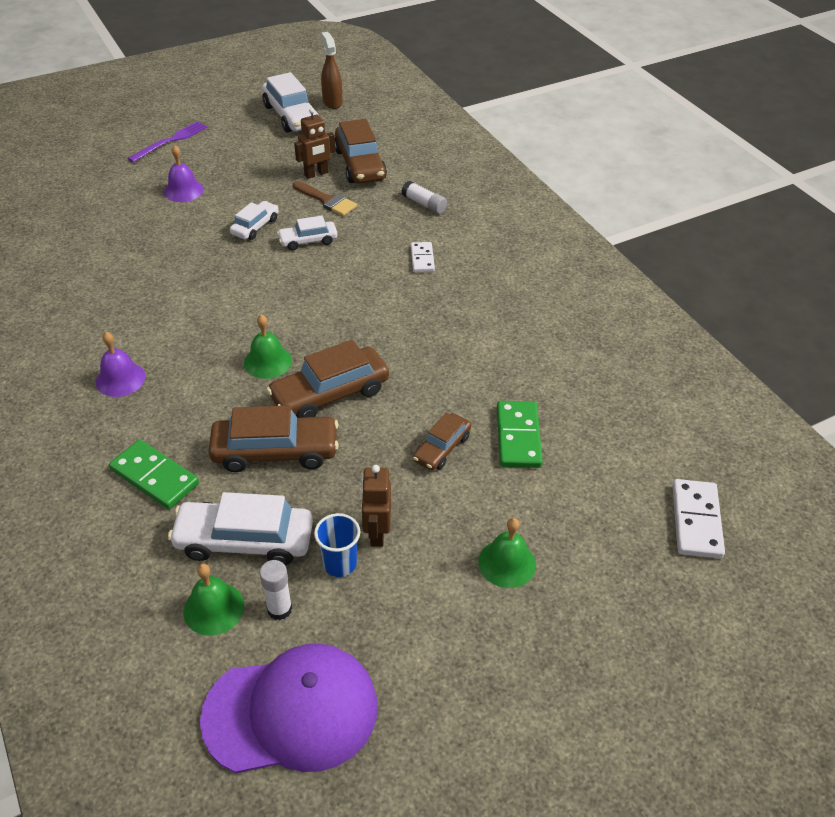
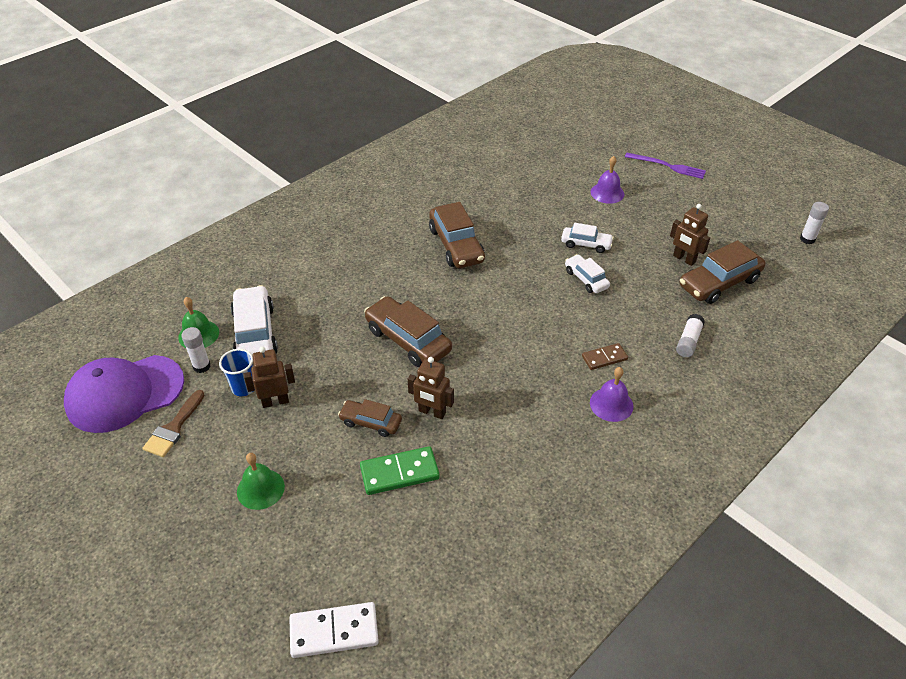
camera: 75 degrees right, 0 degrees up
(120, 379) = (384, 230): purple bell -> purple bell (611, 404)
(154, 477) = (300, 274): green domino -> none
(267, 361) = (430, 296): green bell -> none
(275, 452) = (339, 326): brown car -> brown car (456, 245)
(291, 116) = (761, 220): white car -> none
(291, 712) = (125, 393): purple cap -> purple cap turned 90 degrees clockwise
(327, 200) = (649, 275): brown brush -> brown brush (174, 428)
(332, 102) = (807, 239): brown spray bottle -> white glue stick
(422, 259) = (604, 358): white domino -> brown domino
(445, 395) = (432, 412): none -> brown robot

